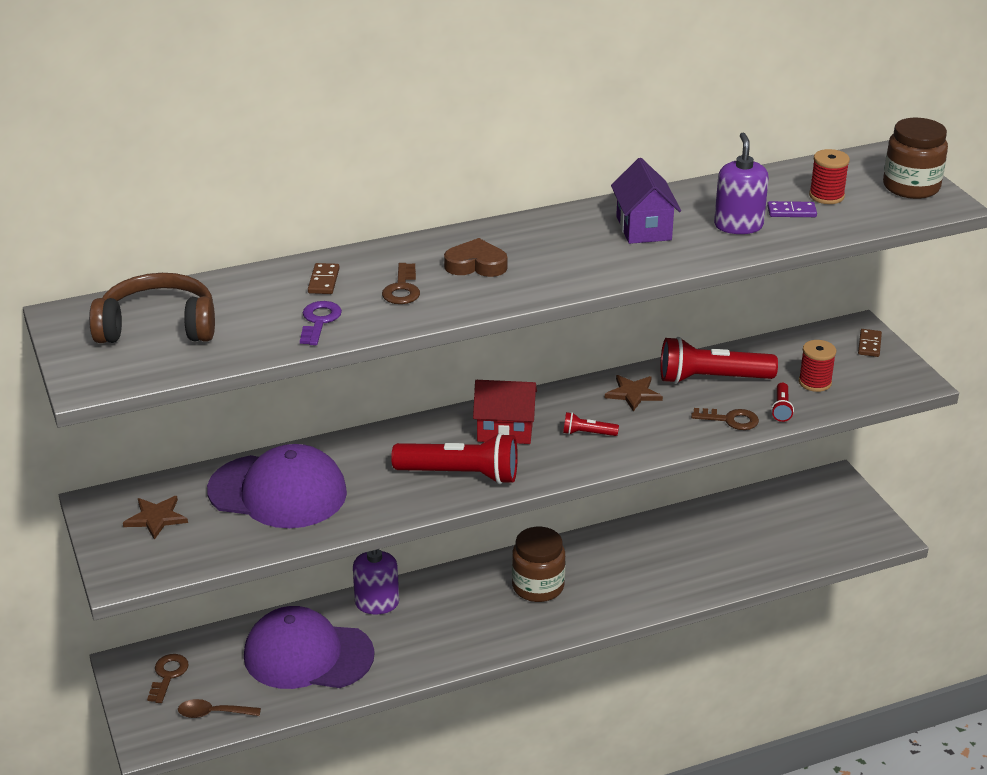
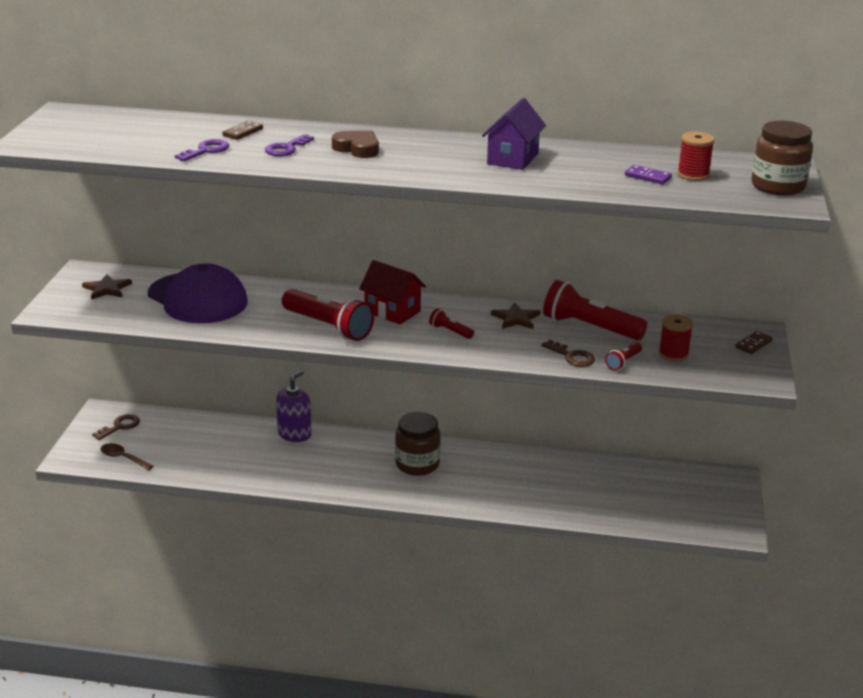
camera: 30 degrees right, 5 degrees down
(158, 326) = (106, 128): brown headphones -> none
(308, 655) = (217, 447): purple cap -> none
(402, 289) = (286, 148): brown key -> purple key
(738, 225) = (590, 174): purple soap dispenser -> none

